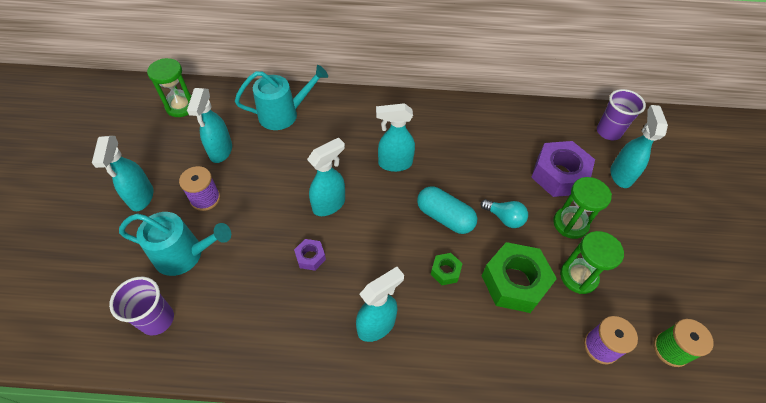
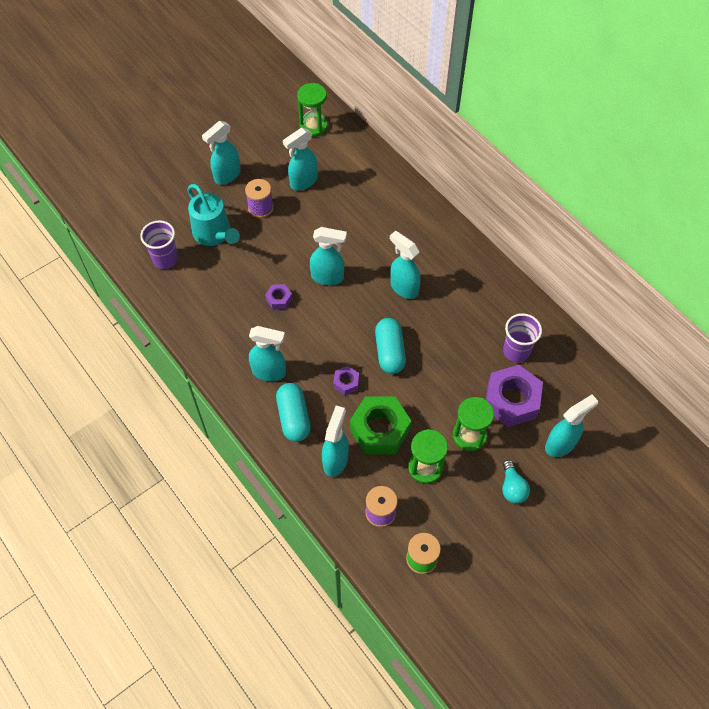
camera: 50 degrees right, 5 degrees up
(284, 114) = (373, 187): turquoise watering can -> none
(444, 343) = (294, 418): none -> turquoise capsule
(445, 271) = (346, 382): green nut -> purple nut
(504, 218) = (429, 389): turquoise light bulb -> turquoise light bulb (512, 488)
(518, 342) = (335, 460): none -> turquoise spray bottle
(608, 132) = (603, 409): purple cup -> purple cup (516, 351)

